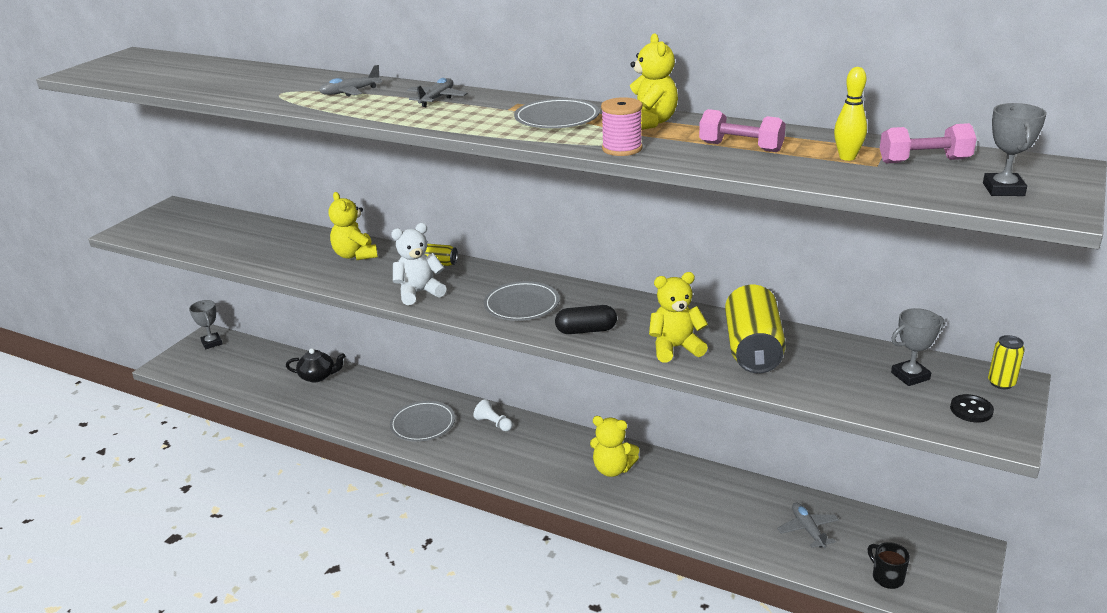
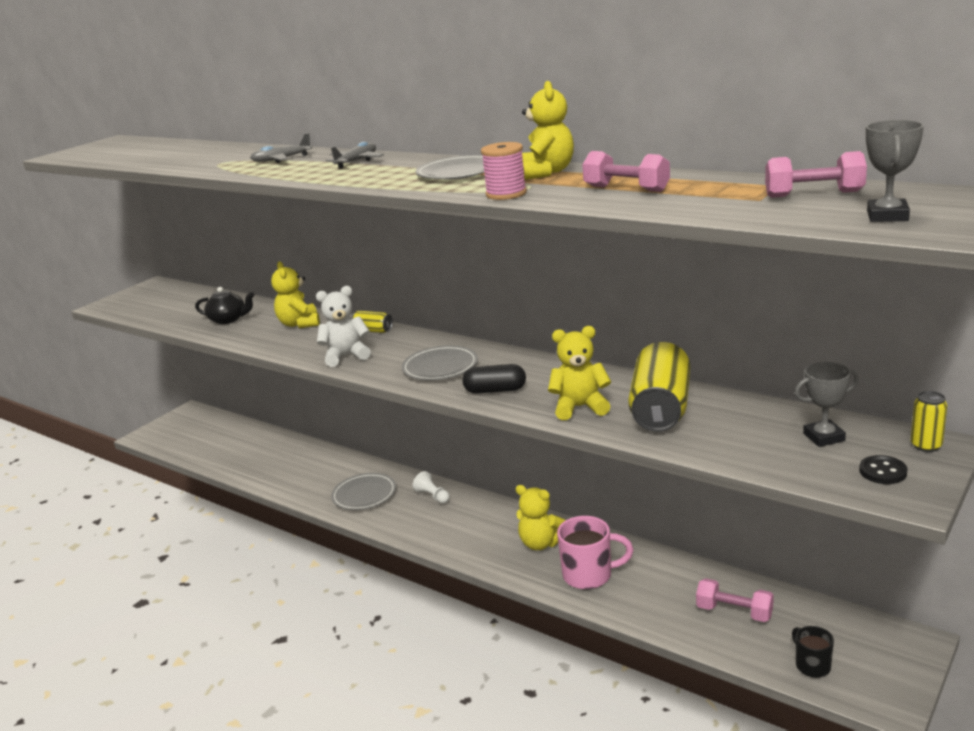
camera: 10 degrees right, 5 degrees down
(212, 343) = (190, 417): grey trophy -> none
(318, 376) = (278, 448): black teapot -> black teapot (228, 319)
(666, 499) = (589, 575): none -> pink mug
(808, 529) = (734, 612): grey plane -> pink dumbbell
(847, 157) = (732, 194): yellow bowling pin -> none

